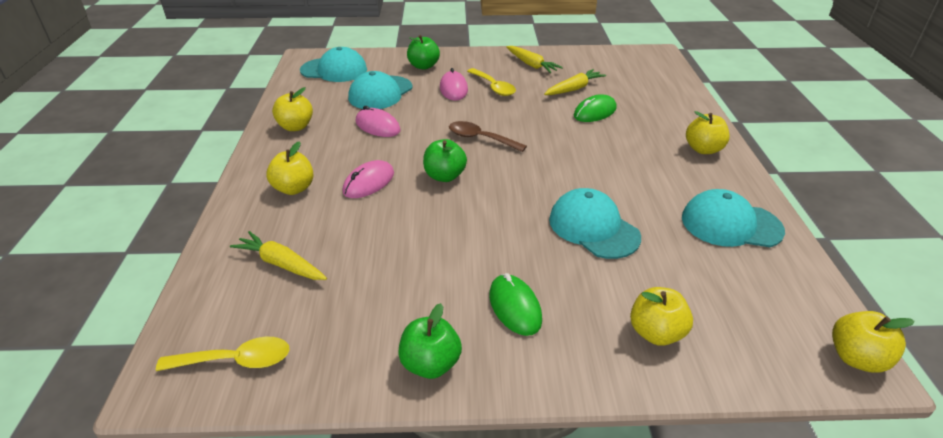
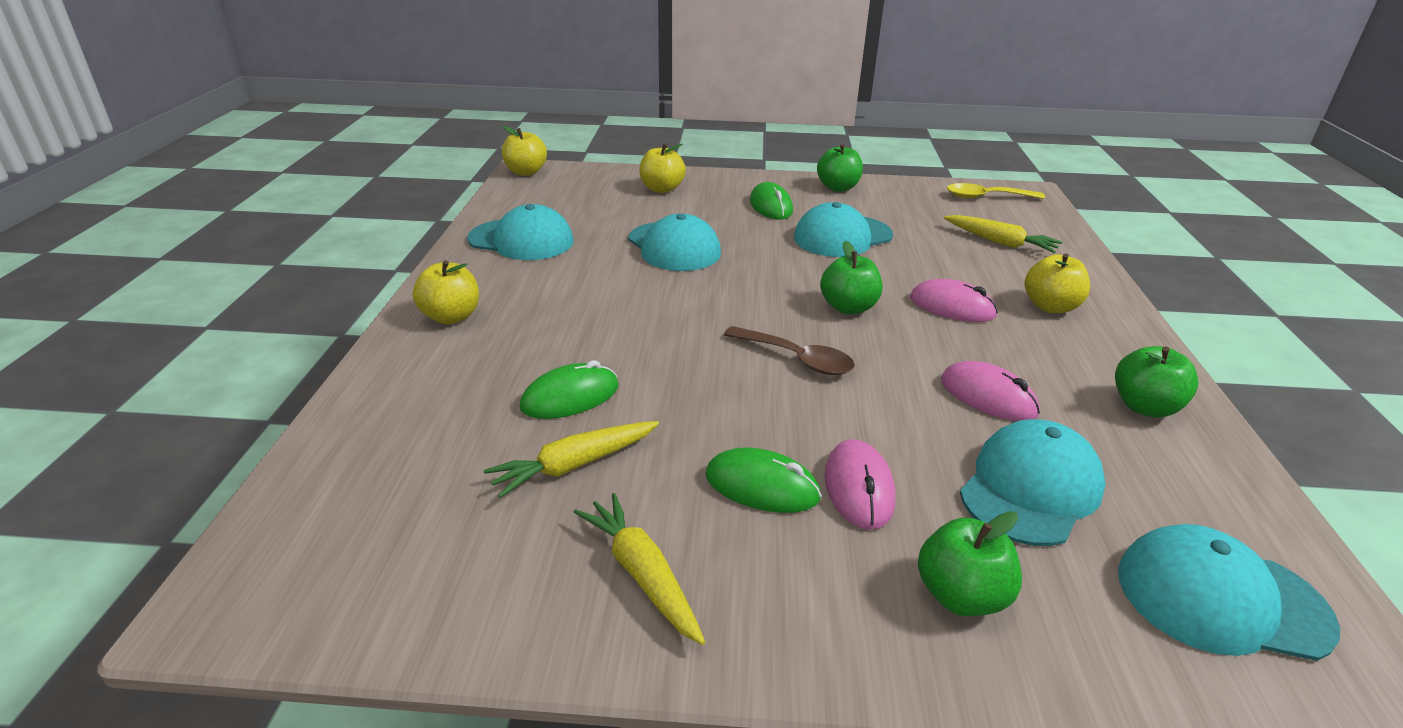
camera: 175 degrees left, 5 degrees down
(295, 127) = (1144, 407): yellow apple -> green apple
(369, 182) = (952, 307): pink mouse -> pink mouse turned 75 degrees clockwise
(438, 257) = (842, 237): none -> turquoise cap
(493, 87) = (762, 486): yellow spoon -> green mouse

